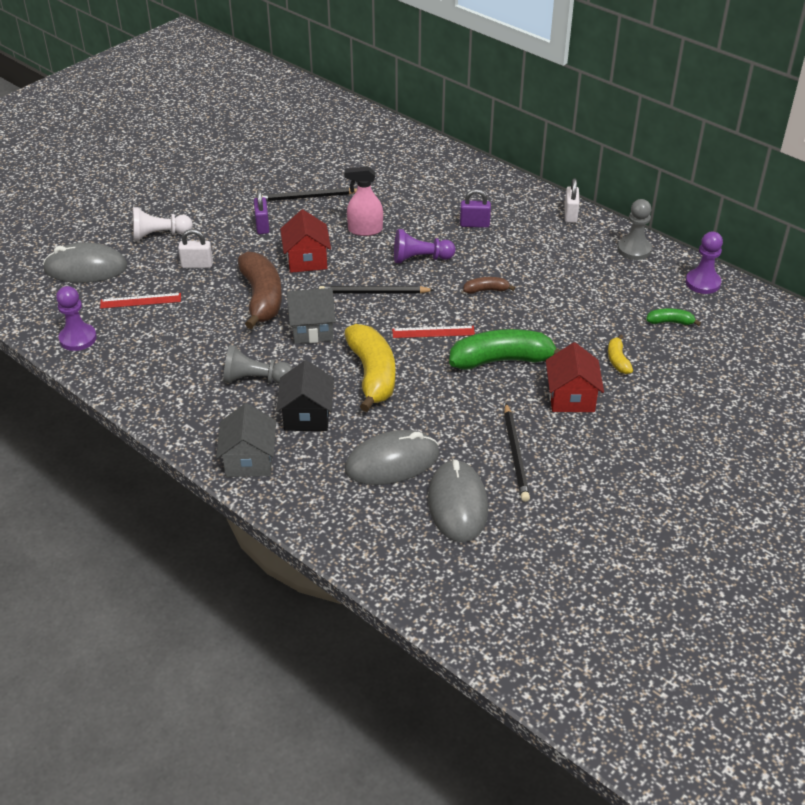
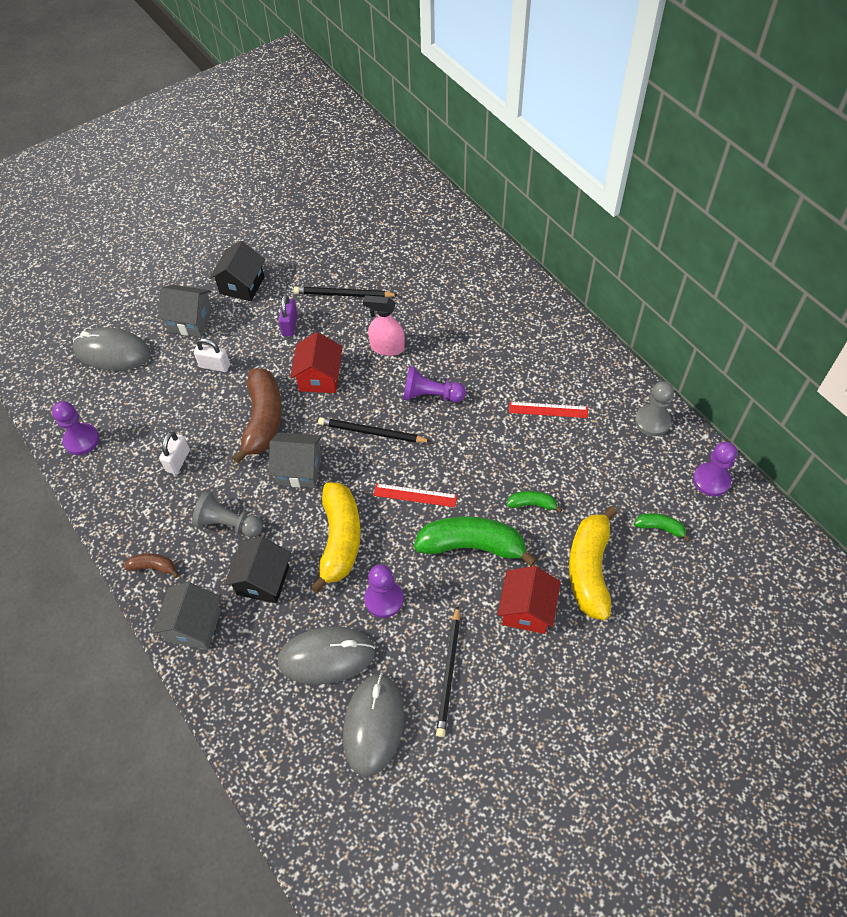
camera: 15 degrees right, 15 degrees up
(140, 301) = (150, 403): red ruler -> red ruler (548, 410)
(159, 235) = (190, 321): white pawn -> grey house
(202, 202) = (242, 285): none -> black house
(432, 411) = (384, 599): none -> purple pawn
(474, 224) = (498, 358): purple padlock -> none
(486, 290) = (484, 449): brown banana -> brown banana (153, 567)
(547, 322) = (532, 504): none -> green banana
(570, 215) = (600, 362): white padlock -> white padlock (178, 461)
(618, 360) = (589, 569): yellow banana -> yellow banana, size x2.14

